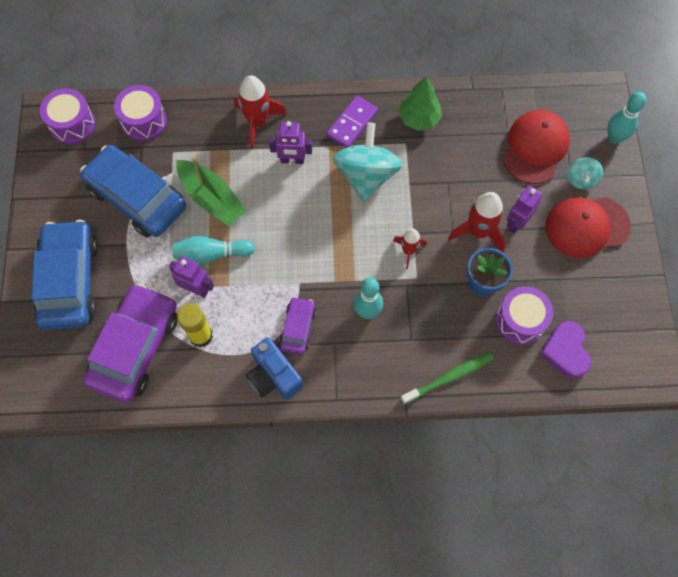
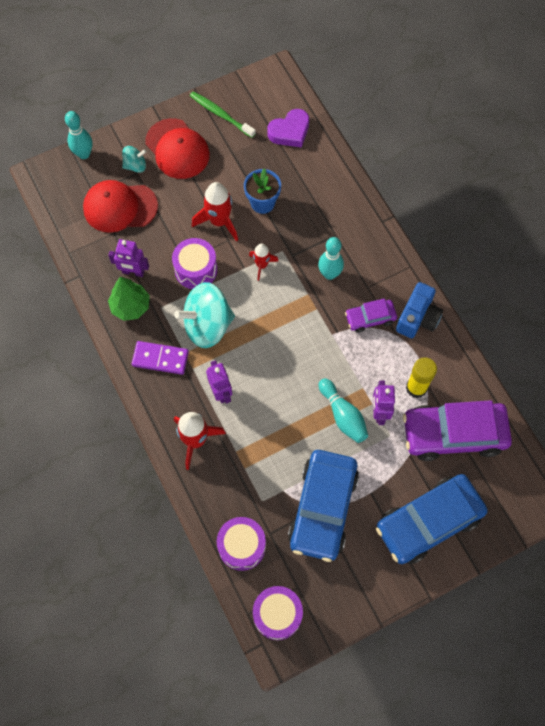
camera: 115 degrees left, 0 degrees up
(211, 198) = (291, 442): green boat -> none
(449, 377) = (351, 198): green toothbrush -> green toothbrush (221, 114)
(516, 223) = (198, 197): purple robot -> purple robot (133, 272)
(520, 320) = (280, 168): purple drum -> purple drum (196, 270)

